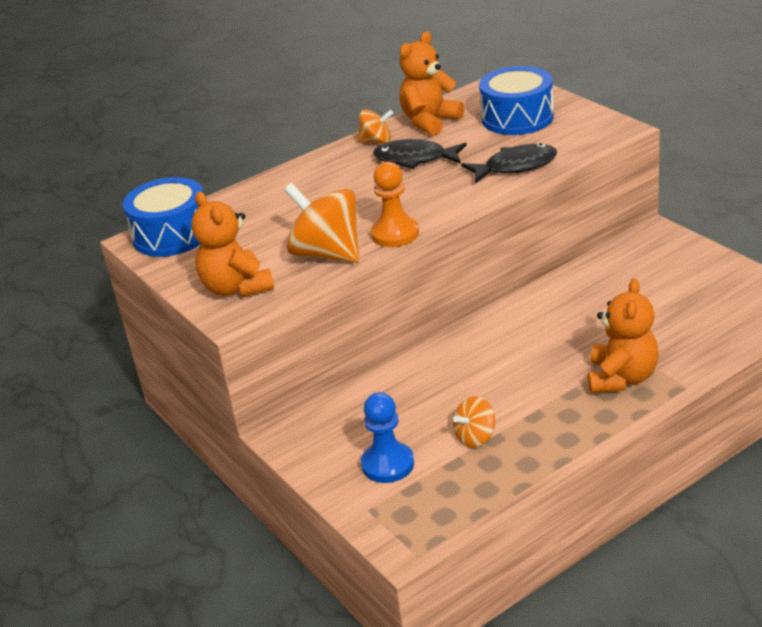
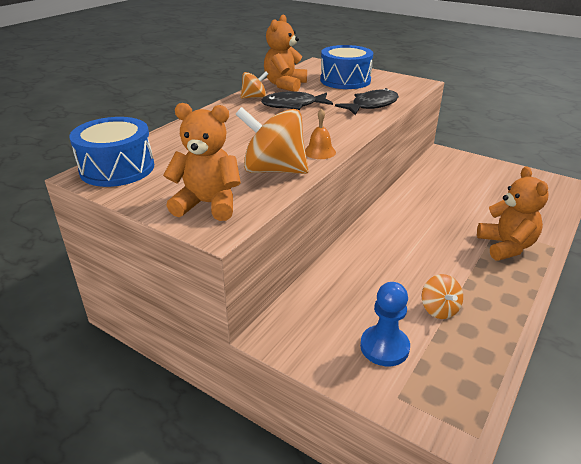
camera: 25 degrees left, 0 degrees up
(236, 288) = (208, 204): orange teddy bear -> orange teddy bear turned 150 degrees clockwise
(395, 234) = (319, 152): orange pawn -> orange bell
(475, 437) = (439, 309): orange spinning top -> orange spinning top turned 45 degrees counterclockwise

